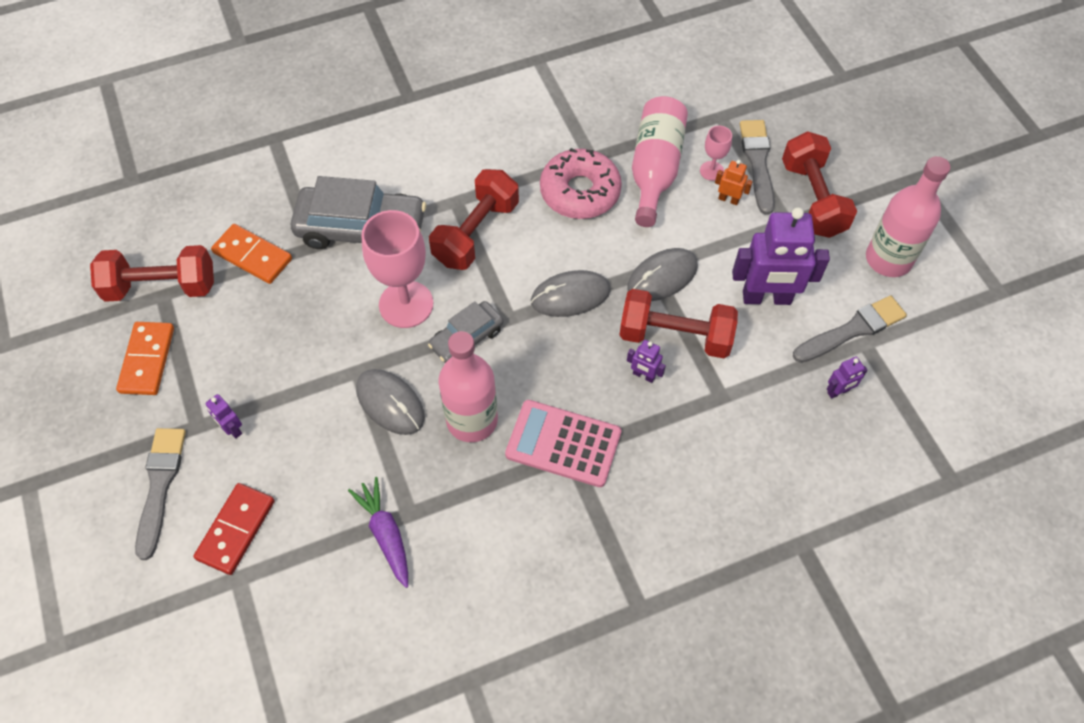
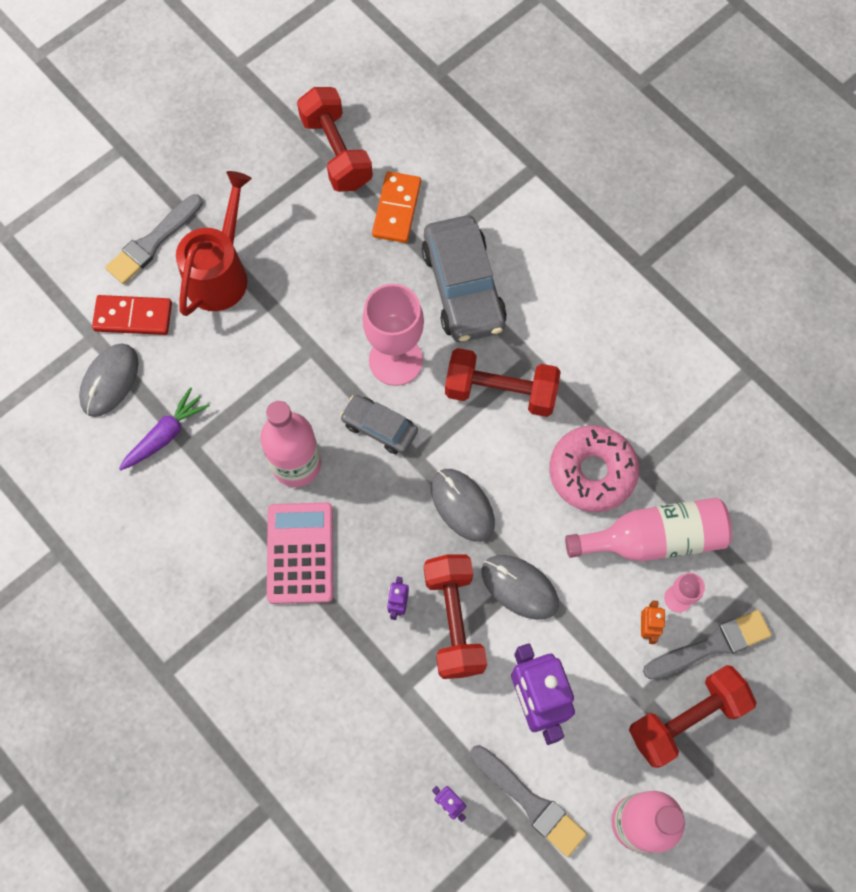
camera: 70 degrees right, 10 degrees up
(147, 360) = (261, 176): orange domino -> none
(160, 485) = (153, 242): grey brush -> grey brush turned 150 degrees clockwise
(232, 429) = (221, 272): purple robot -> red watering can
(390, 403) = (289, 388): grey mouse -> grey mouse (109, 381)

